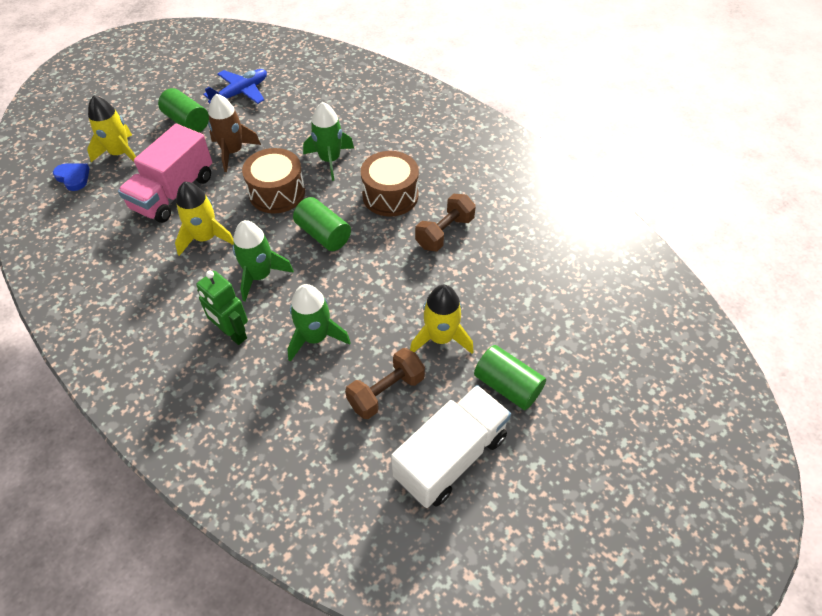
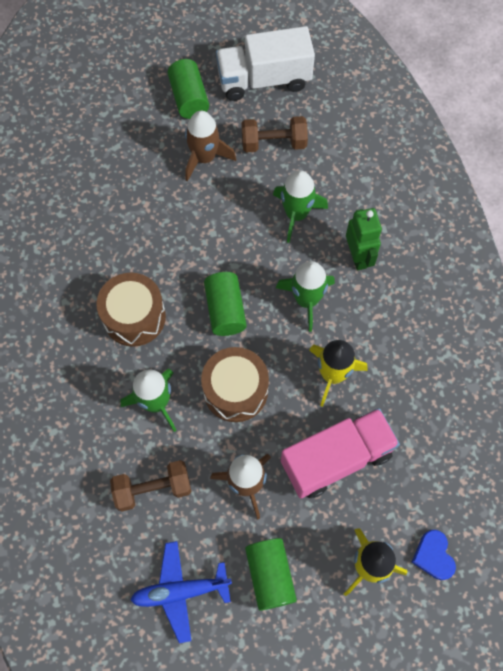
camera: 145 degrees left, 15 degrees up
(440, 338) = (204, 157): yellow rocket -> brown rocket
(444, 232) = (122, 245): brown dumbbell -> brown dumbbell (153, 489)

